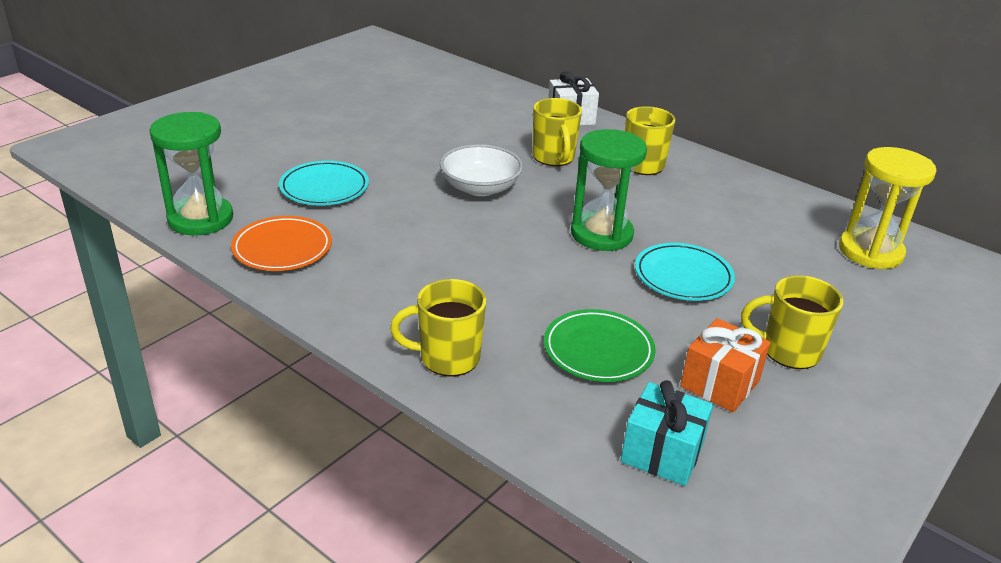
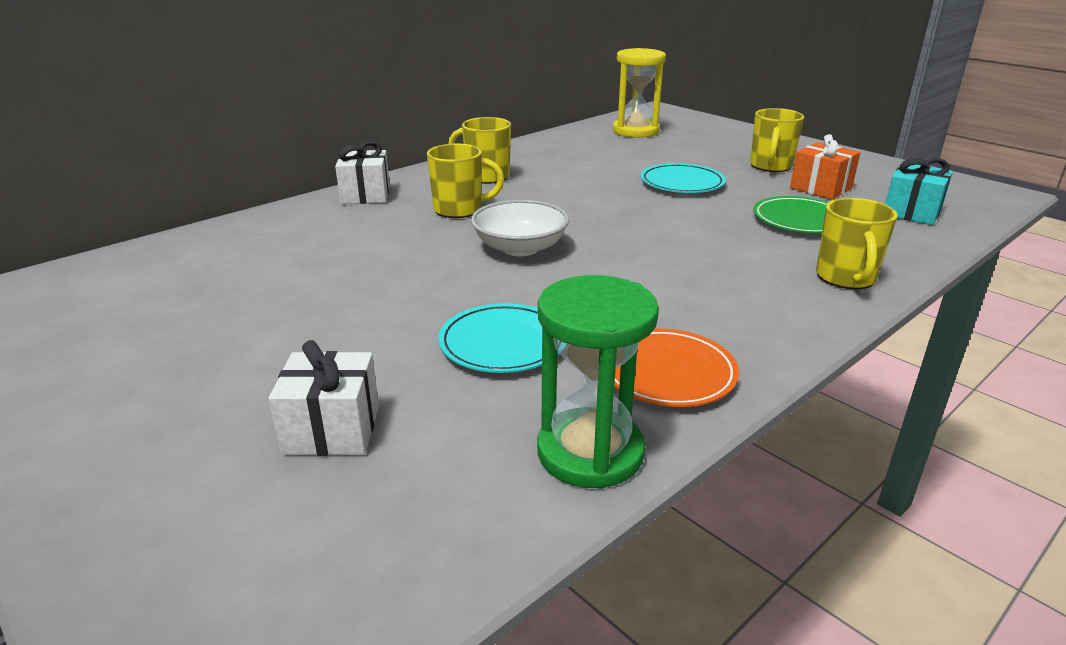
camera: 80 degrees left, 5 degrees down
(237, 146) = (332, 430): none -> white gift
(601, 234) = (617, 203): green hourglass -> none

